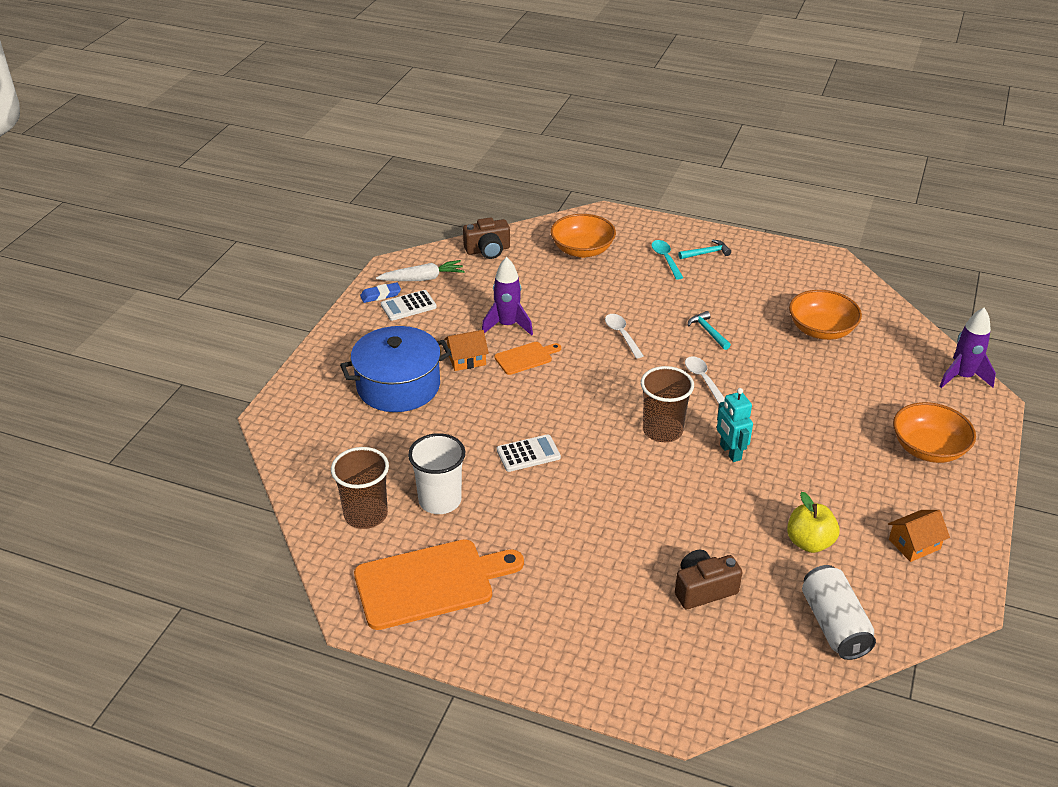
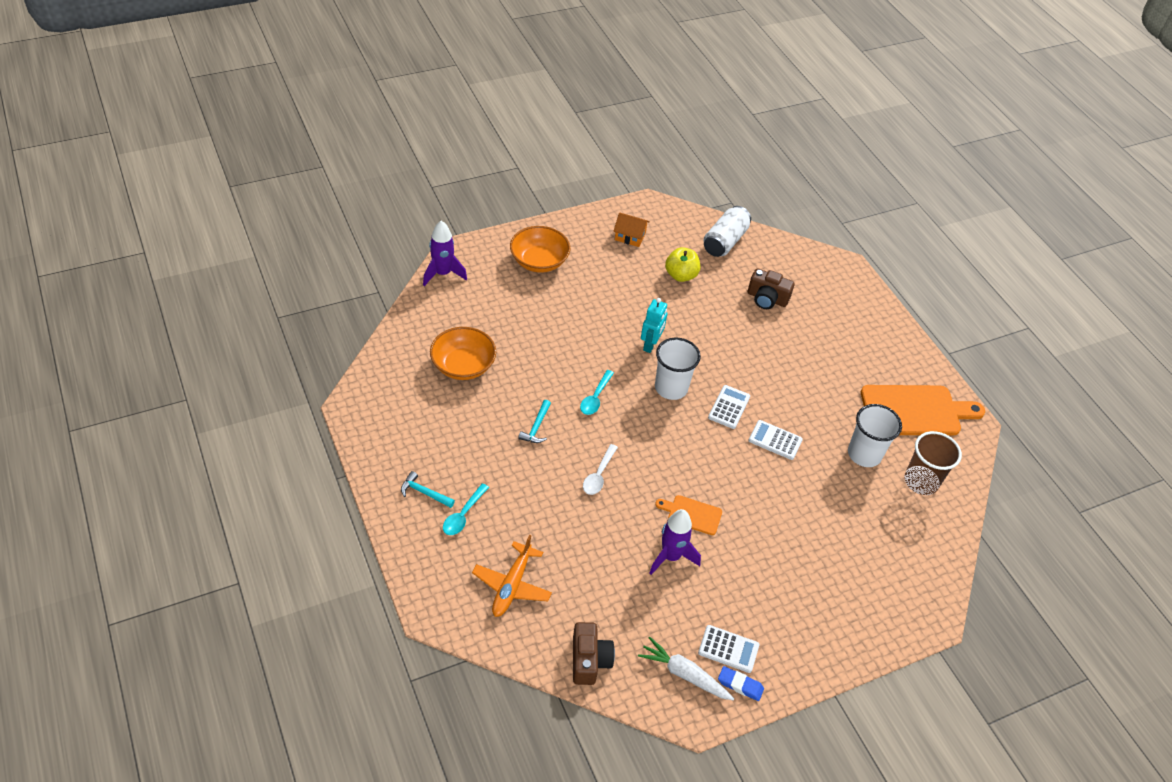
camera: 140 degrees left, 10 degrees up
(398, 386) = (812, 568): blue pot -> none
(430, 583) = (915, 411): orange cutting board -> orange cutting board turned 150 degrees clockwise
(466, 359) = (737, 550): orange house -> none
(488, 250) = (589, 660): brown camera -> brown camera turned 60 degrees clockwise
(582, 250) = (512, 585): orange bowl -> orange plane
(598, 451) = (729, 407): none -> white calculator
(662, 430) = (671, 388): brown cup -> white cup
(703, 379) = (595, 397): white spoon -> turquoise spoon

